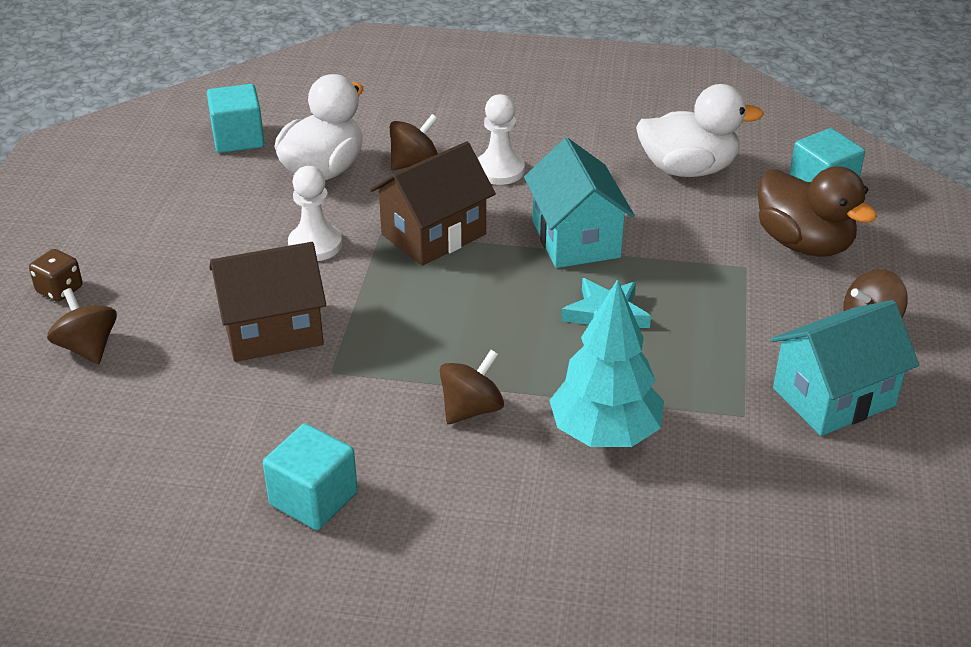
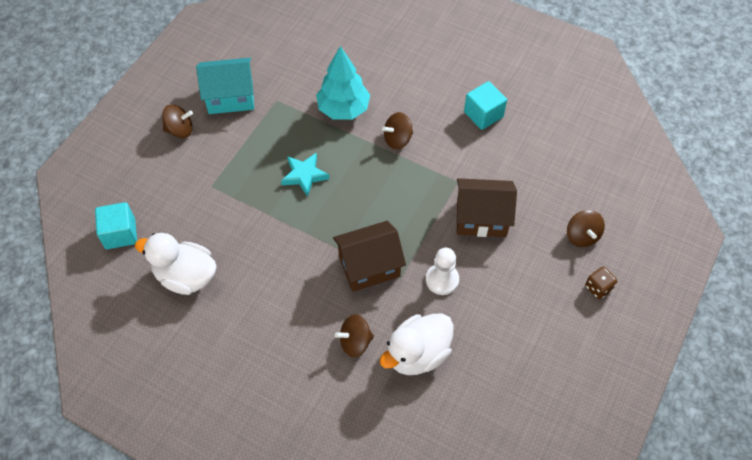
camera: 160 degrees left, 20 degrees up
(238, 138) = (468, 413): turquoise cube -> none
(499, 170) = (303, 315): white pawn -> none
(576, 239) = (289, 236): turquoise house -> none
(804, 244) = (168, 192): brown duck -> none

